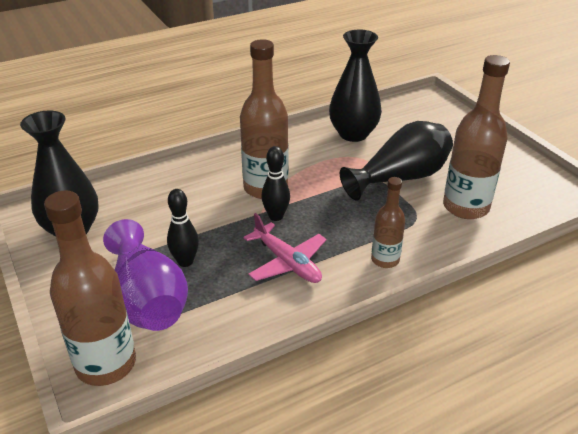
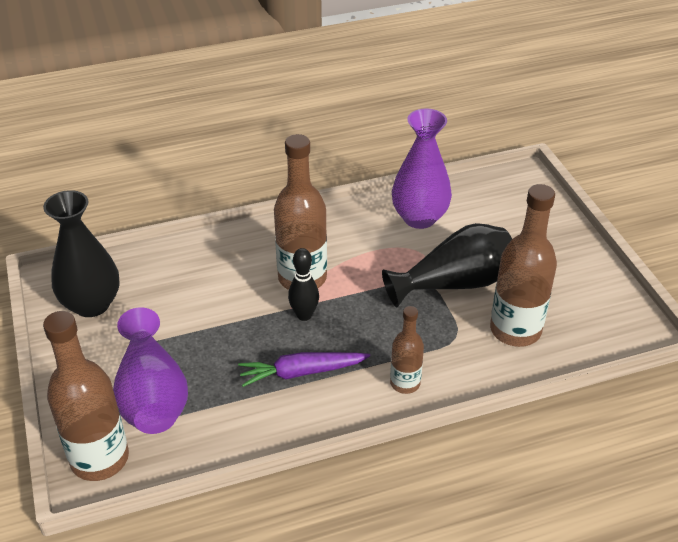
camera: 10 degrees right, 5 degrees up
(185, 261) = (198, 357): black bowling pin -> none
(287, 262) = (301, 372): pink plane -> purple carrot
(353, 134) = (419, 218): black vase -> purple vase

